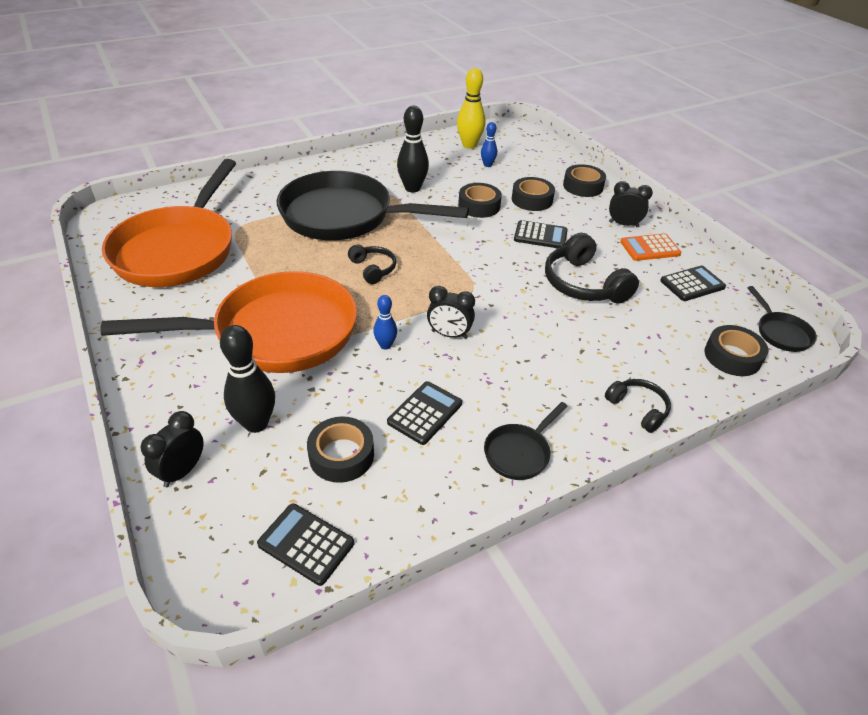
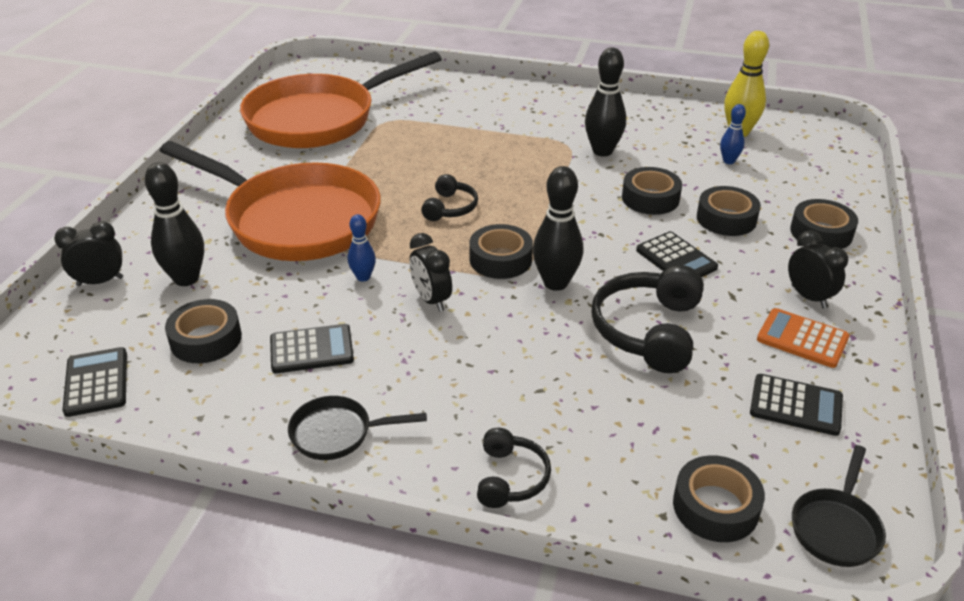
camera: 45 degrees right, 5 degrees down
(344, 216) = (494, 149): black pan -> none
(452, 286) = (500, 259): none -> black tape
(501, 283) = (555, 283): none -> black bowling pin

